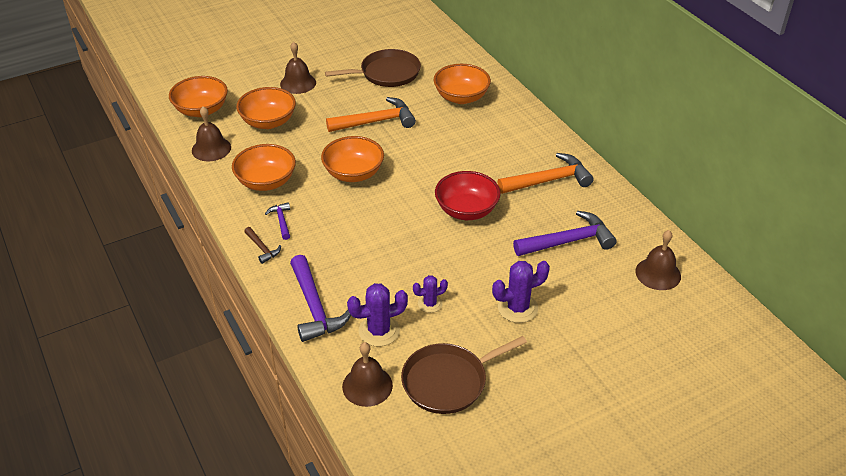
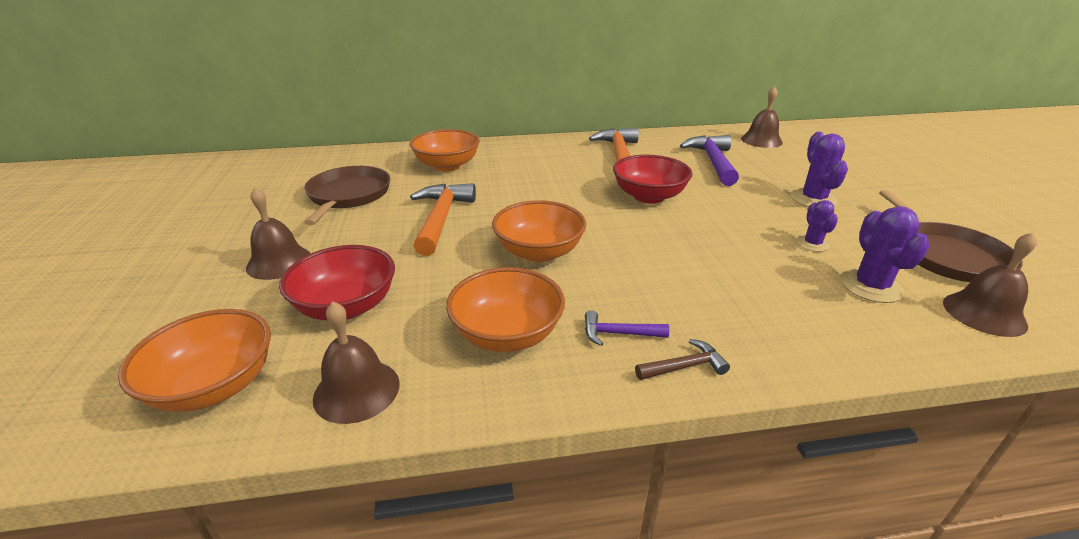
camera: 70 degrees left, 10 degrees down
(268, 122) = (346, 306): orange bowl -> red bowl
(315, 307) = (831, 333): purple hammer -> none

